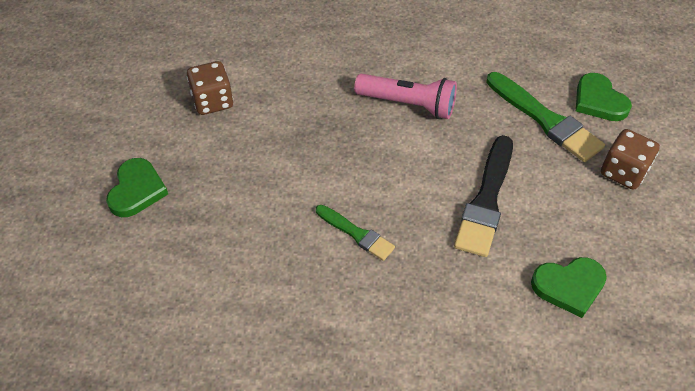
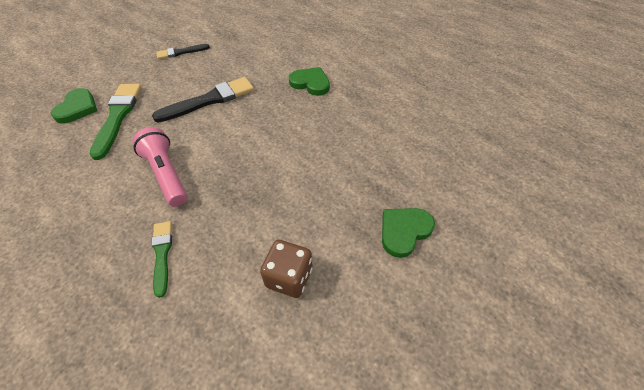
camera: 140 degrees left, 0 degrees up
(356, 234) = (290, 123): green brush -> green brush (162, 254)
(569, 286) = (229, 56): green heart -> green heart (310, 83)
(623, 172) = (134, 75): brown dice -> none
(637, 245) = (181, 52): none -> black brush

